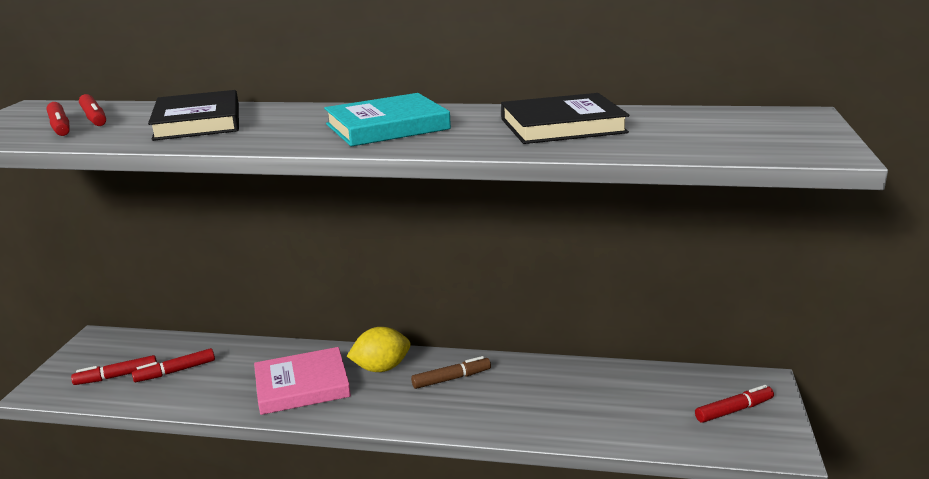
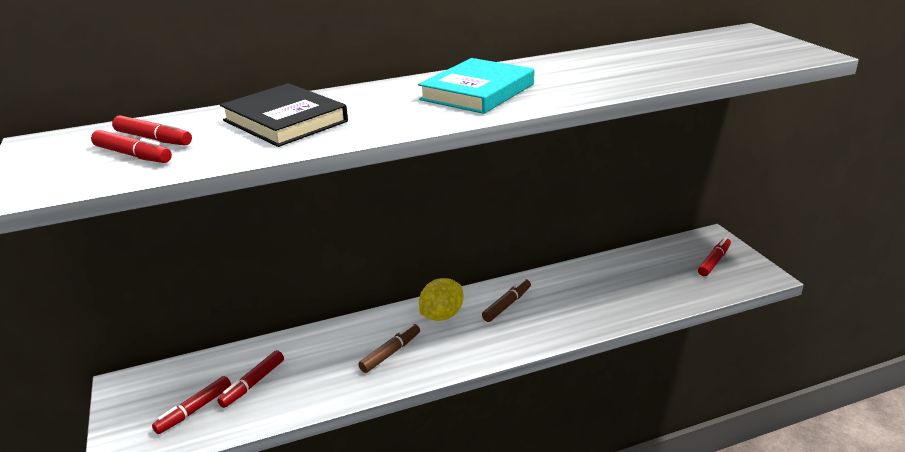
camera: 30 degrees left, 5 degrees up
(302, 385) = (390, 353): pink book -> brown marker
(562, 126) = (612, 66): black book -> none

